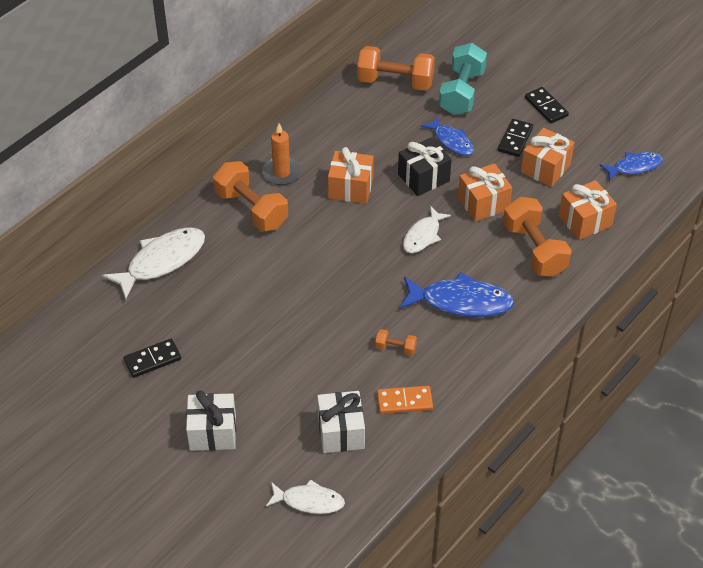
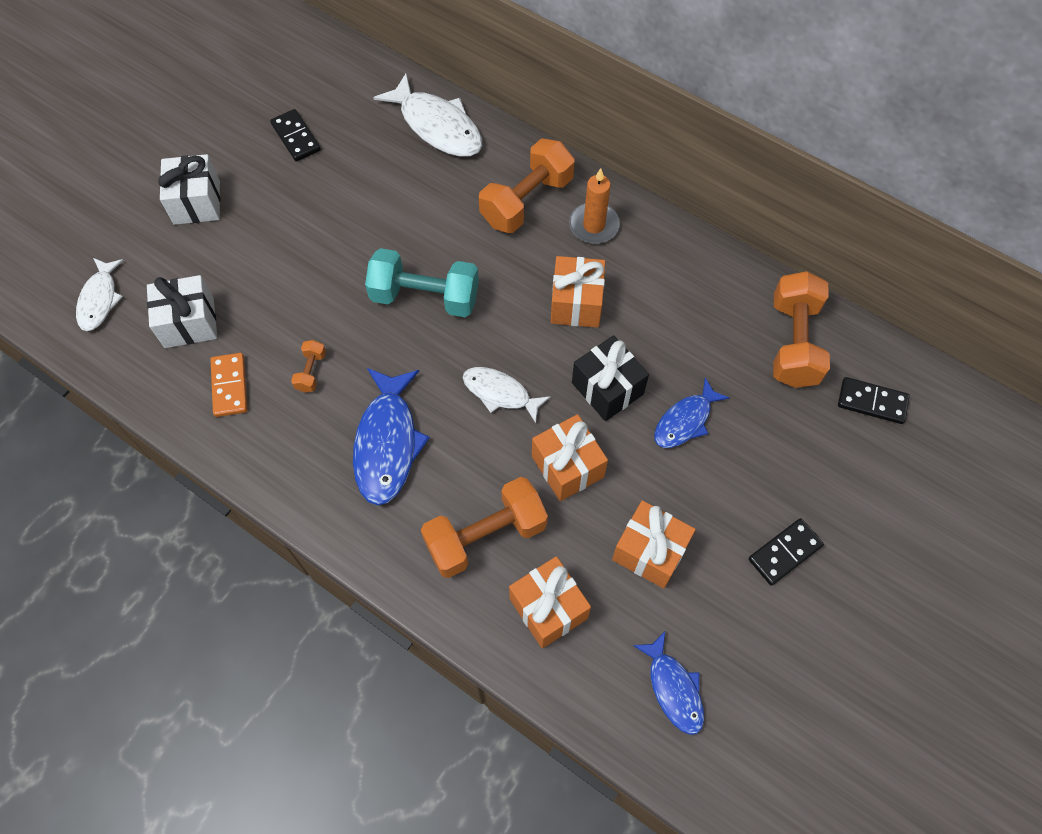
camera: 85 degrees right, 15 degrees up
(461, 92) = (791, 431): turquoise dumbbell -> turquoise dumbbell (425, 297)
(515, 139) = (704, 508): black domino -> black domino (872, 402)

